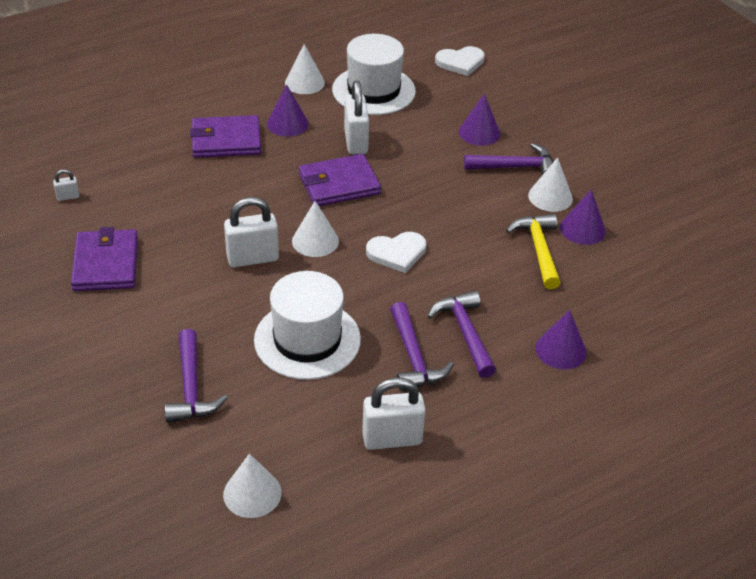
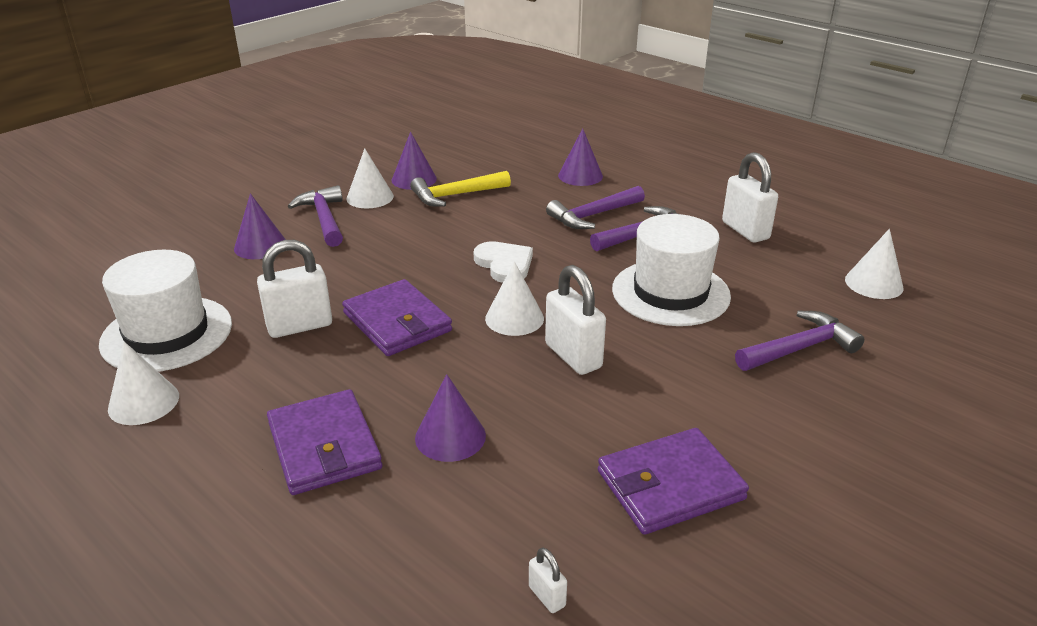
camera: 105 degrees left, 10 degrees down
(287, 123) = (265, 394): purple cone -> purple cone (450, 436)
(460, 62) = (92, 277): white heart -> none

